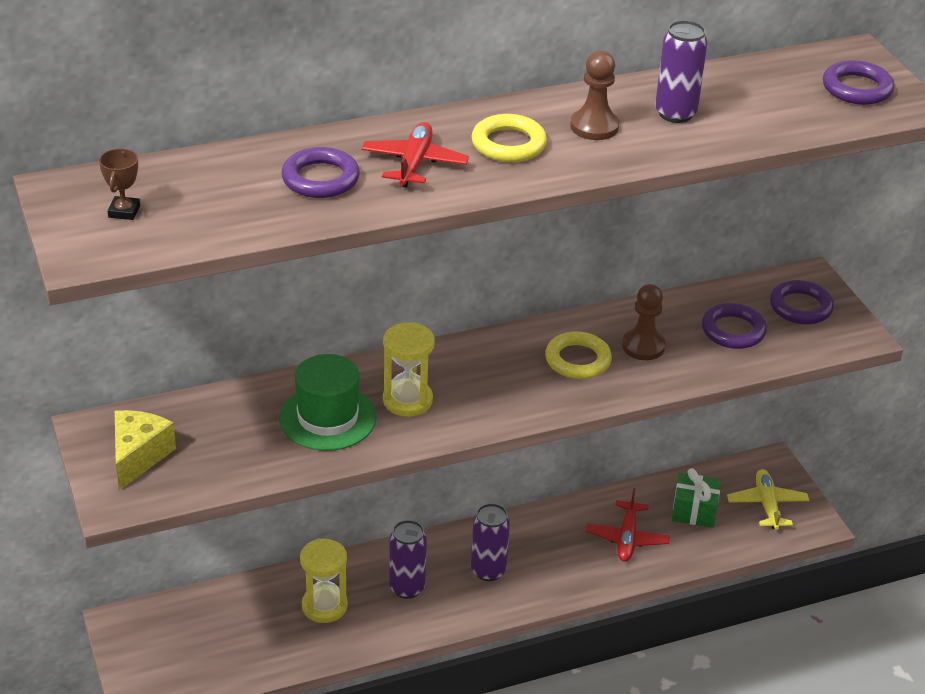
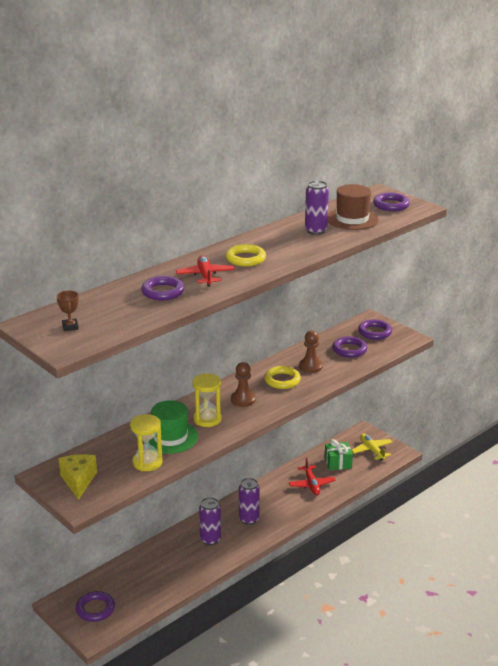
camera: 20 degrees left, 10 degrees down
(168, 651) = (95, 609): none -> purple ring
(324, 606) = (170, 561): yellow hourglass -> yellow hourglass (147, 462)
(594, 127) = (281, 243): brown pawn -> brown pawn (243, 400)
(761, 103) = (352, 219): none -> brown hat

